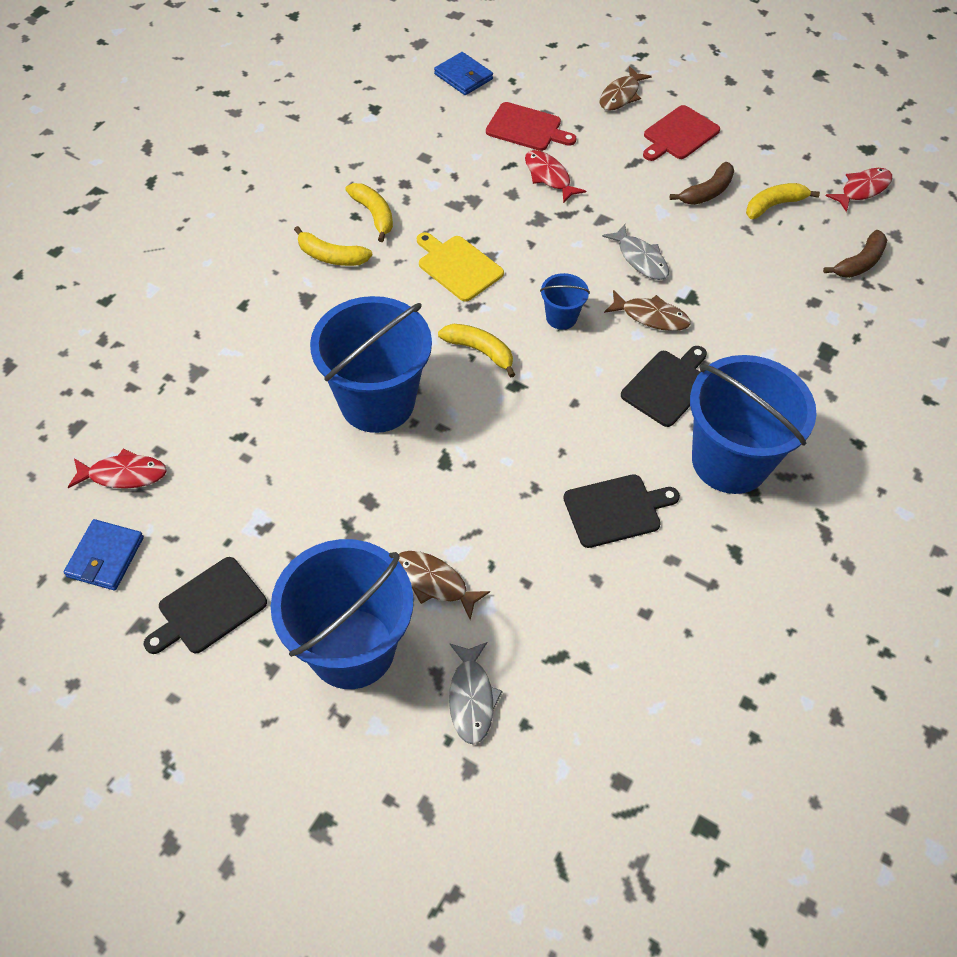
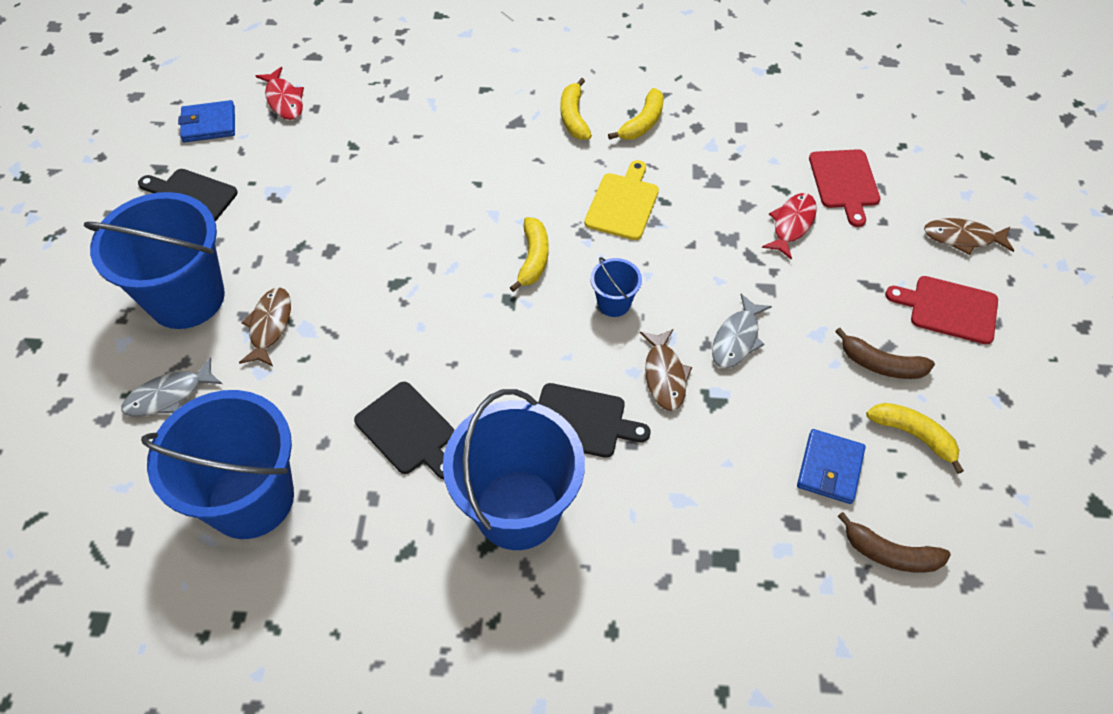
camera: 65 degrees right, 0 degrees up
(377, 402) = (434, 213): blue bucket -> blue bucket (251, 499)
(463, 77) = (872, 109): blue wallet -> blue wallet (829, 468)
(862, 189) = (1018, 521): red fish -> none

